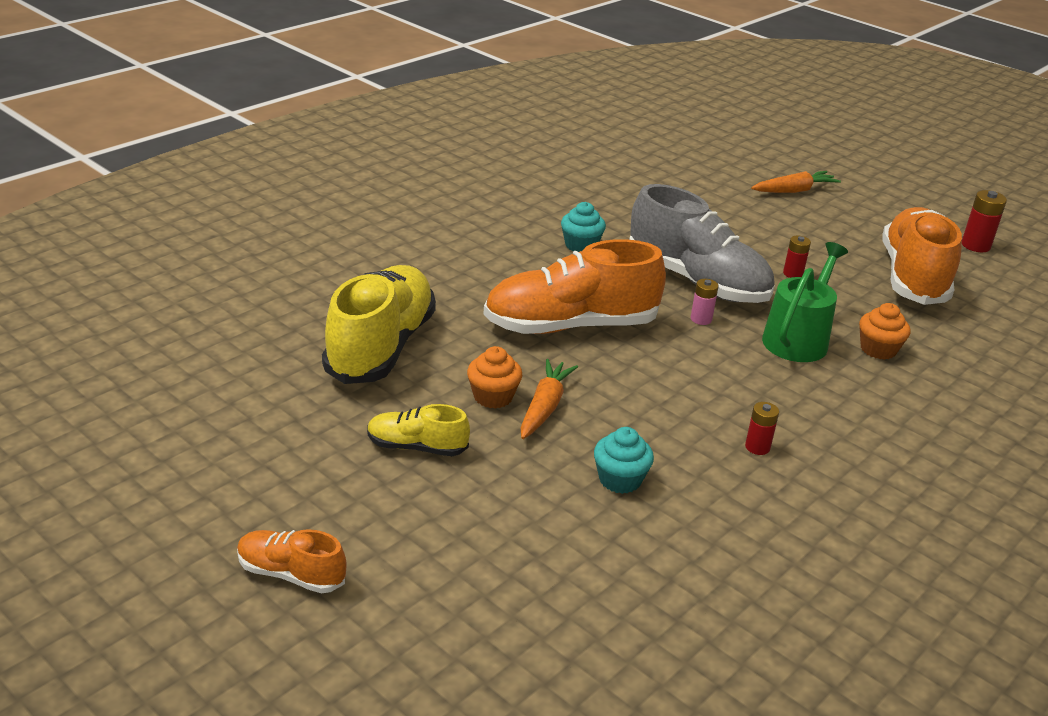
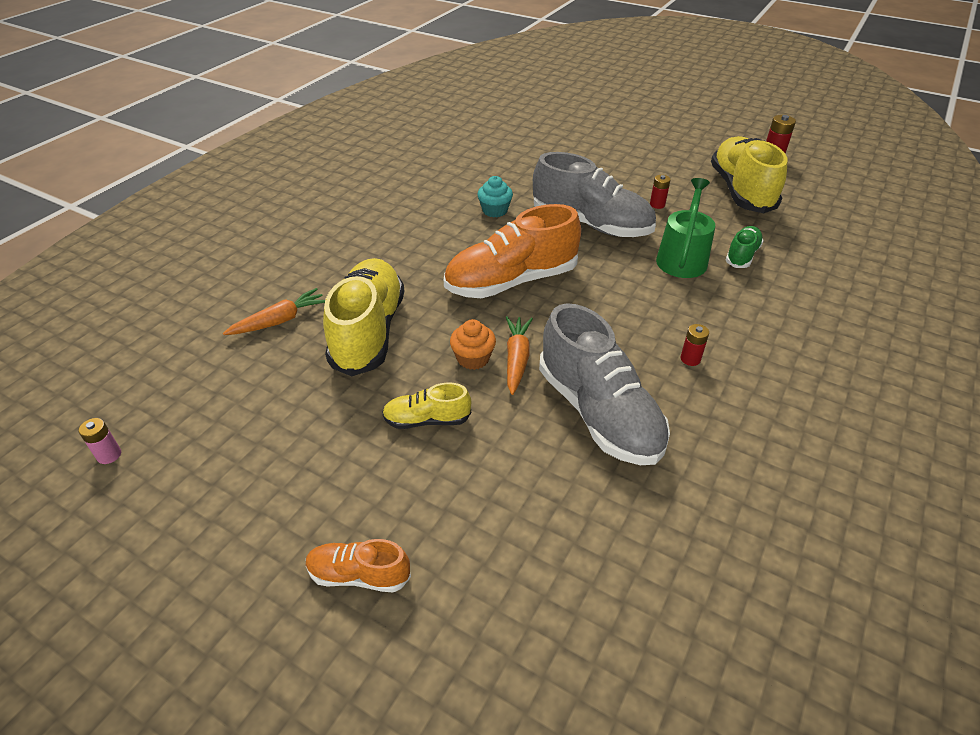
camera: 10 degrees left, 10 degrees up
(620, 479) = (598, 413): turquoise cupcake -> grey shoe
(701, 319) = (606, 256): pink battery -> pink battery (109, 455)
(794, 190) = (631, 137): orange carrot -> orange carrot (280, 320)
(878, 349) = (742, 255): orange cupcake -> green shoe
(913, 277) = (741, 191): orange shoe -> yellow shoe

